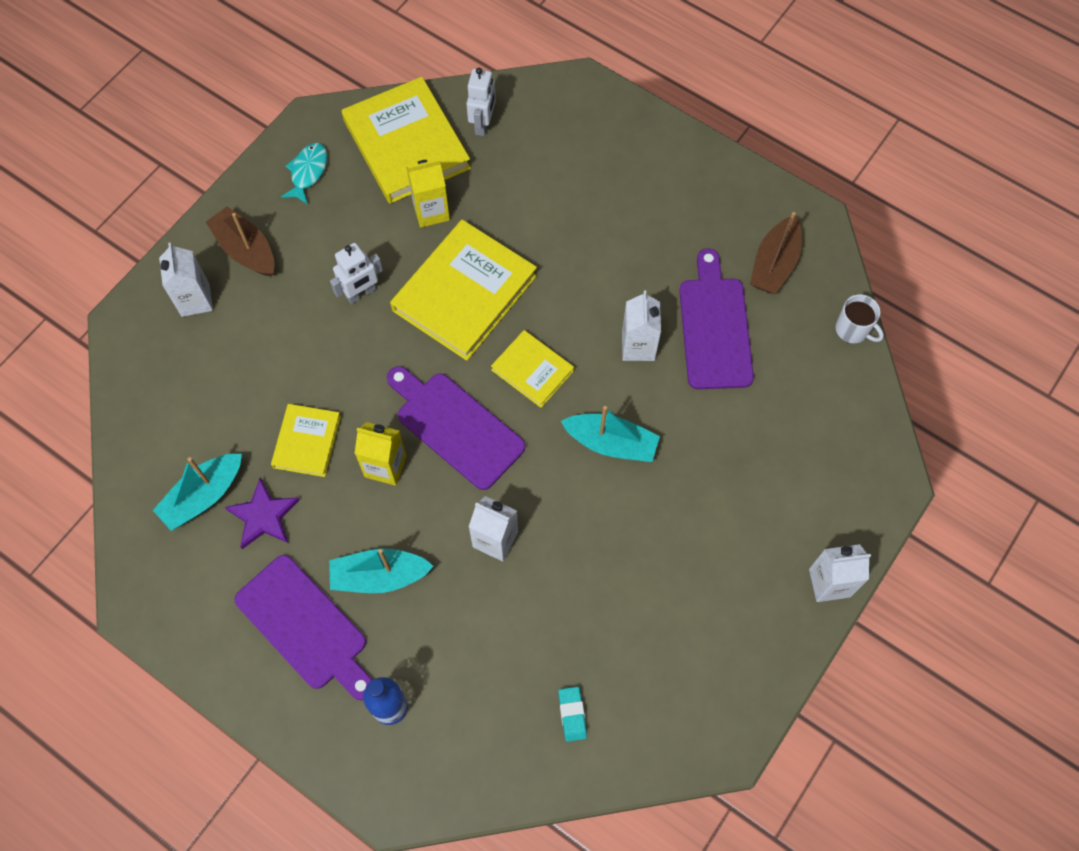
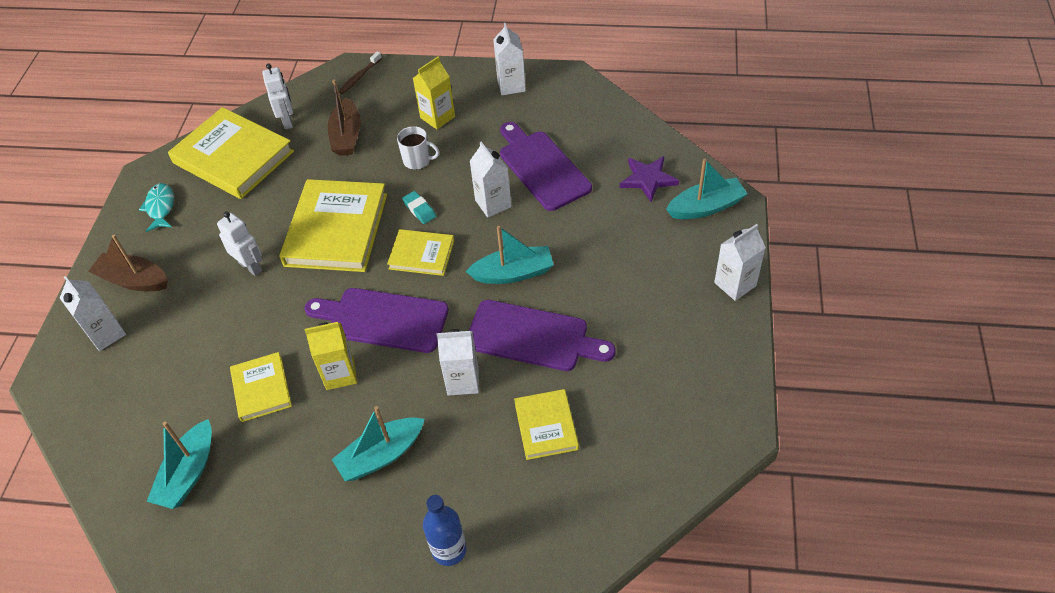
camera: 25 degrees left, 15 degrees down
(263, 516) = (252, 461): purple star -> purple star (648, 179)
(305, 627) = (337, 527): purple cutting board -> purple cutting board (532, 337)
(361, 293) = (251, 266): white robot -> white robot turned 75 degrees counterclockwise
(431, 211) = (278, 190): yellow carton -> yellow carton (437, 117)
(546, 633) = (546, 426): none -> yellow book
(572, 714) = (605, 473): turquoise eraser -> turquoise eraser (419, 209)
(587, 102) = (359, 77): none -> brown toothbrush
(744, 199) = (511, 85): none -> white carton
(774, 264) = (558, 113): brown boat -> brown boat (347, 136)
(853, 330) = (640, 126): white mug -> white mug (418, 160)
(859, 473) = (706, 207): none -> turquoise boat

